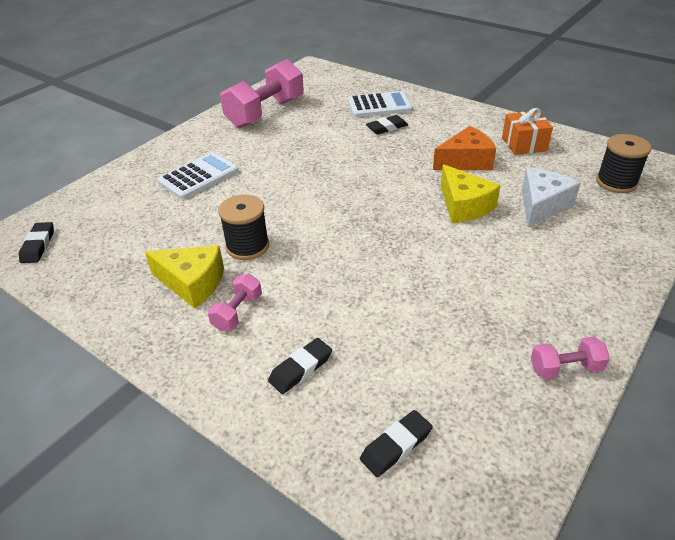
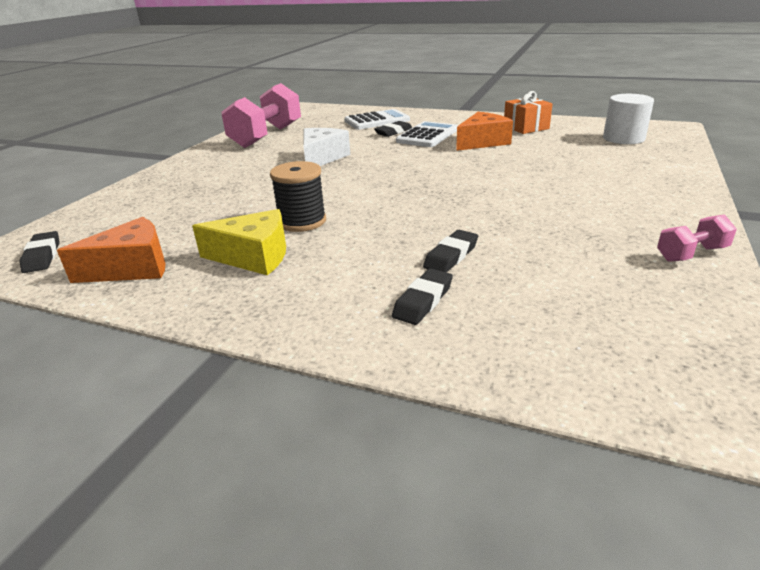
camera: 15 degrees left, 10 degrees down
(98, 275) = (132, 267): none -> orange cheese
(199, 176) = (218, 182): white calculator -> white calculator (427, 136)
(237, 312) = (321, 270): pink dumbbell -> none
(396, 446) = (576, 342): black eraser -> black eraser (451, 256)
(464, 206) = (503, 167): yellow cheese -> none
(541, 205) = (573, 158): white cheese -> white cheese (322, 158)
(616, 182) = (623, 138): black spool -> white cylinder

